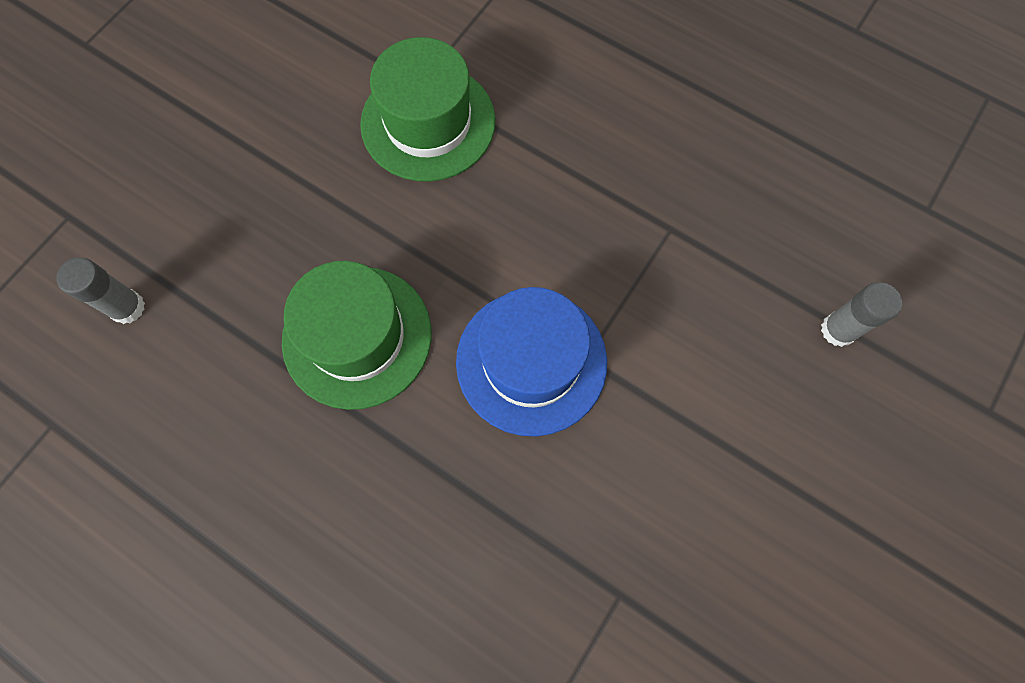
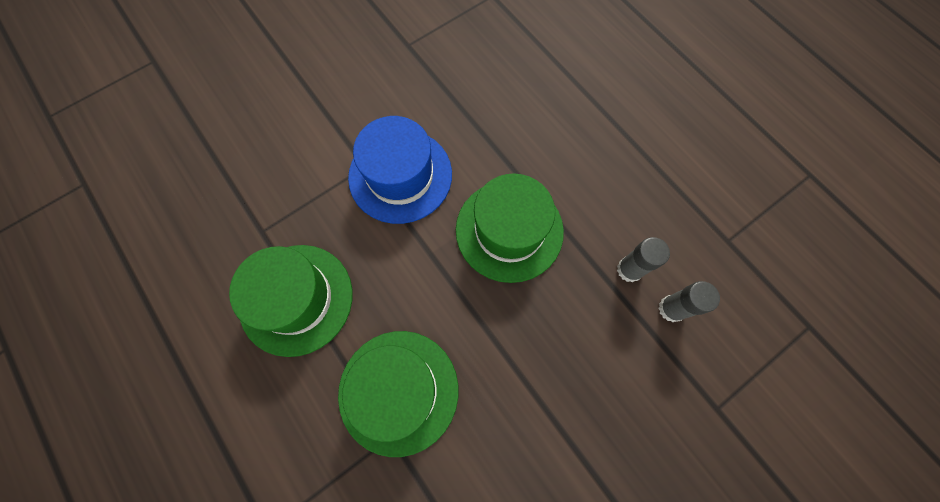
camera: 160 degrees left, 0 degrees up
(585, 171) = (296, 299): none -> green hat
(838, 330) = (201, 130): grey glue stick -> grey glue stick (629, 269)

